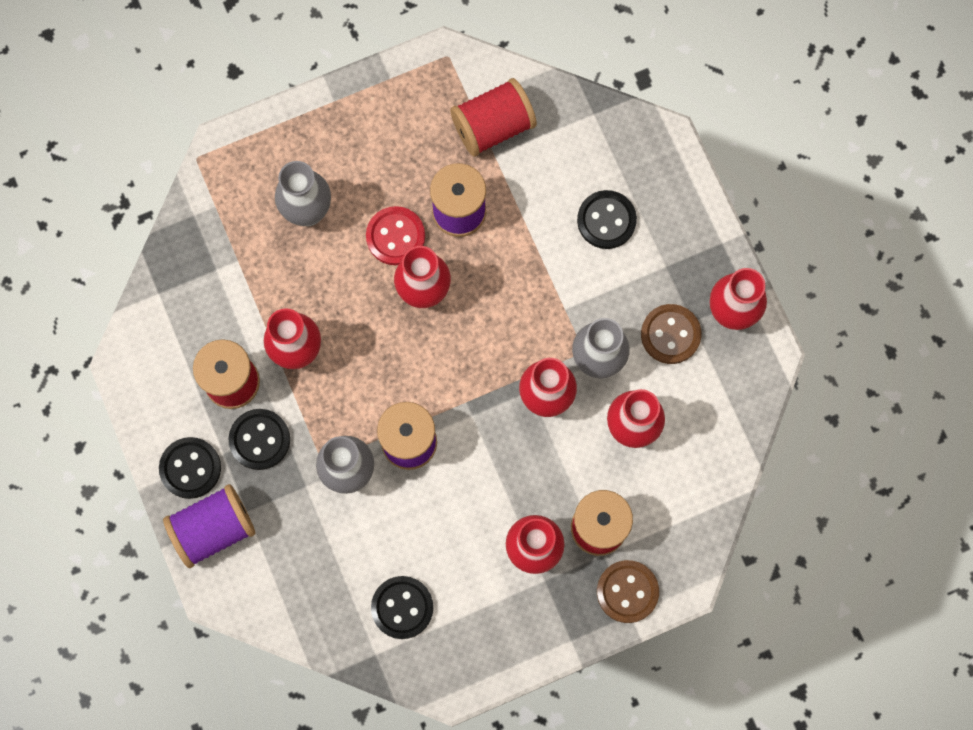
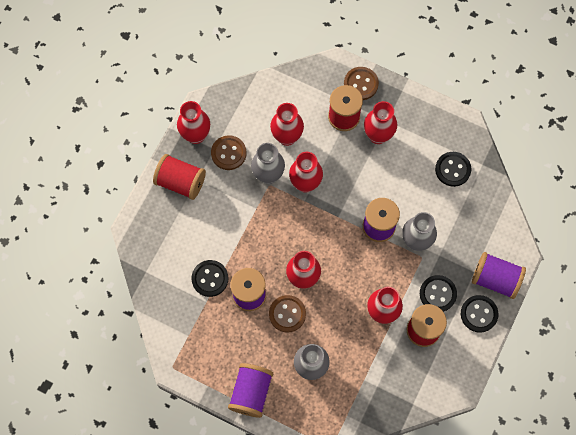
camera: 130 degrees left, 5 degrees down
(338, 120) = (251, 392): none -> purple spool
(395, 236) = (287, 314): red button -> brown button
(493, 126) = (192, 314): red spool -> red spool (180, 182)
(606, 220) = (196, 223): black button -> black button (210, 278)

